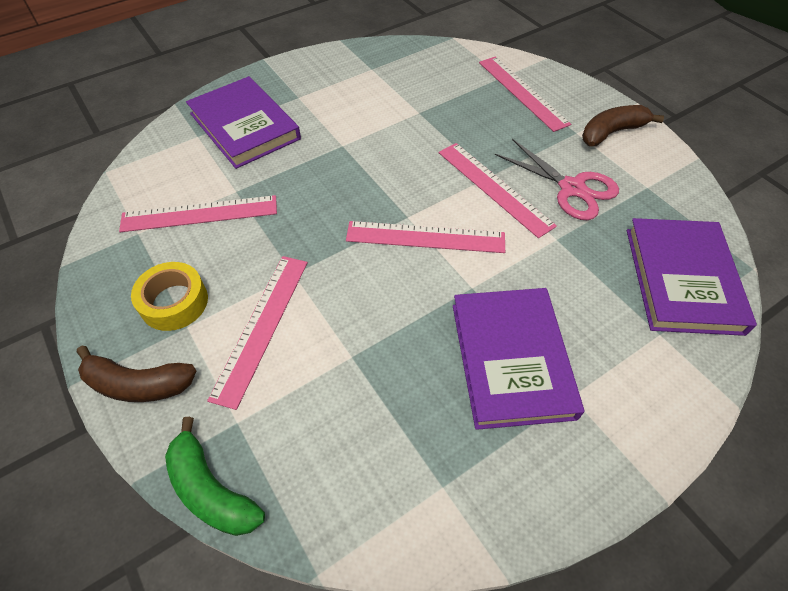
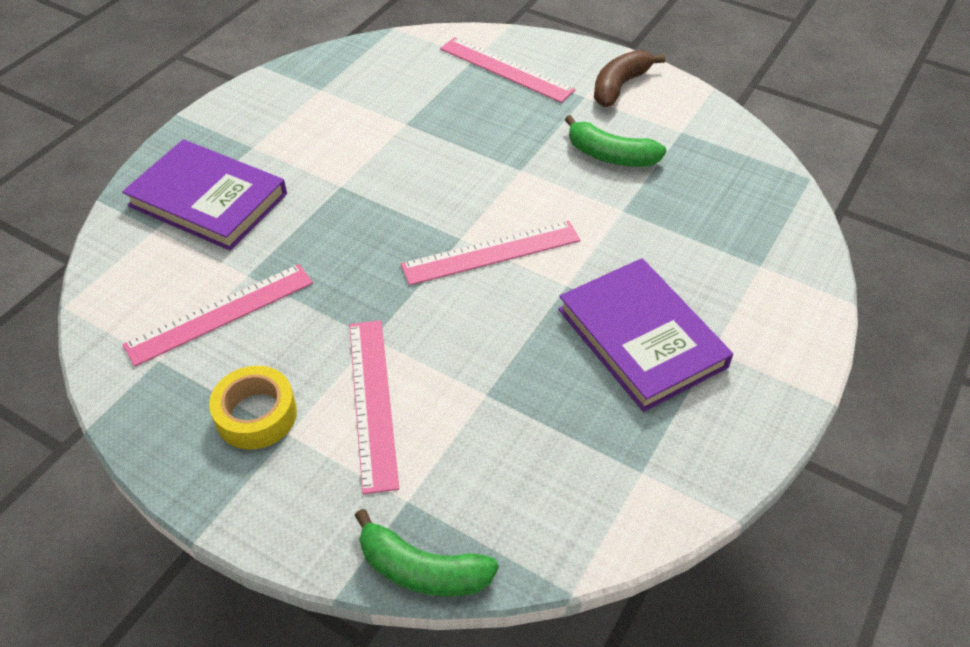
camera: 25 degrees left, 5 degrees down
(138, 384) = (273, 509): brown banana -> none
(494, 188) = (533, 179): pink ruler -> none
(571, 188) = (610, 155): pink scissors -> green banana
(682, 279) = (755, 209): purple book -> none

